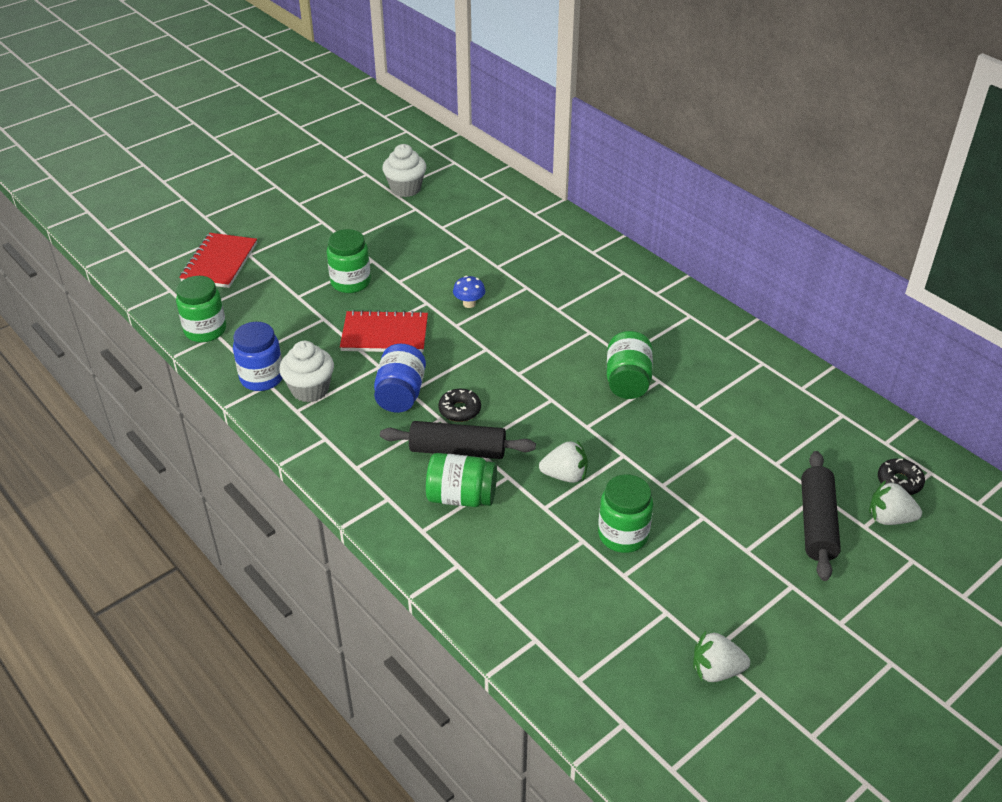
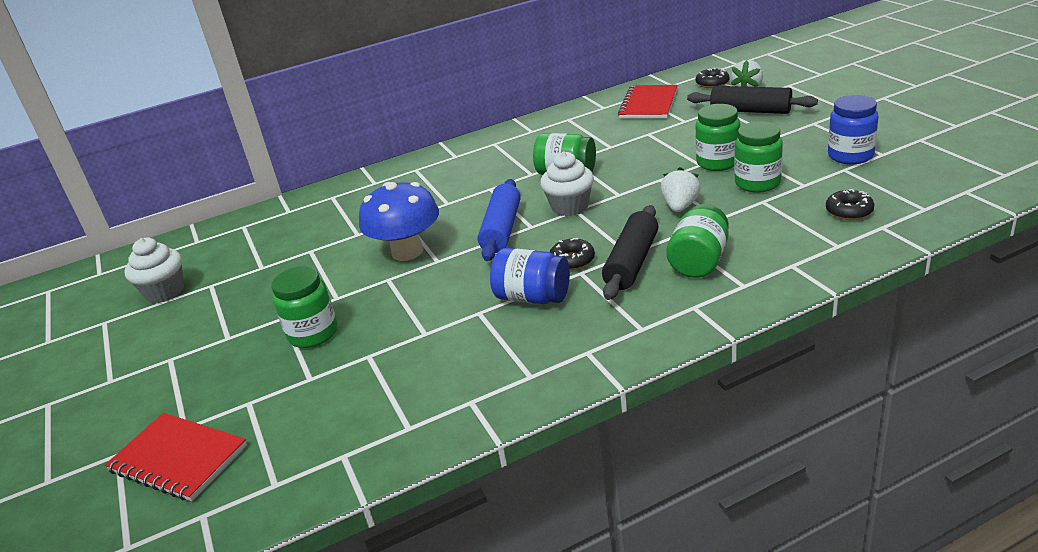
camera: 70 degrees left, 10 degrees down
(205, 330) = (326, 468): green jar -> green jar (717, 162)
(262, 378) = (456, 408): blue jar -> blue jar (850, 156)
(310, 389) = (496, 365): white cupcake -> white cupcake (570, 207)
(385, 334) = (425, 308): red notebook -> red notebook (648, 104)
(469, 304) = (407, 252): blue mushroom -> blue mushroom, size x2.21
(511, 355) = (502, 229): none -> blue rolling pin
(566, 612) = (849, 211): none -> black donut
(716, 670) = (902, 153): white strawberry -> none

